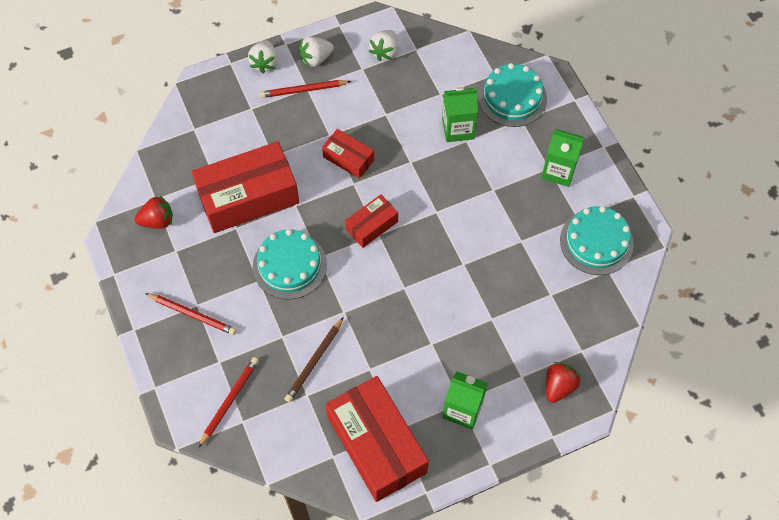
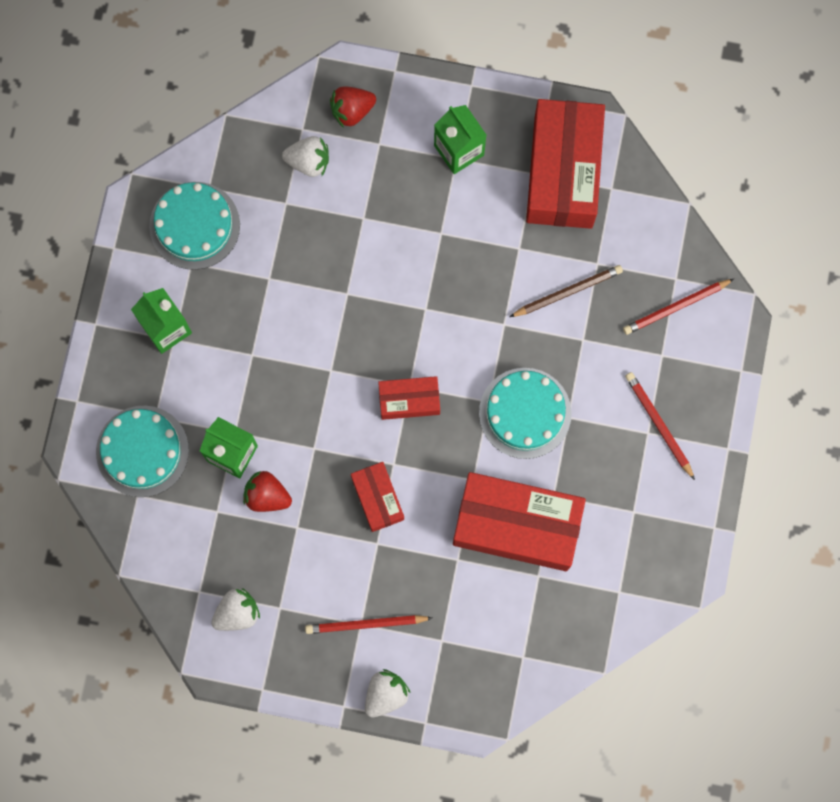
camera: 145 degrees left, 15 degrees up
(157, 221) = (632, 562): red strawberry -> red strawberry (267, 496)
(303, 90) = (366, 624): red pencil -> red pencil turned 150 degrees clockwise
(316, 59) = (323, 659): white strawberry -> white strawberry (309, 162)

